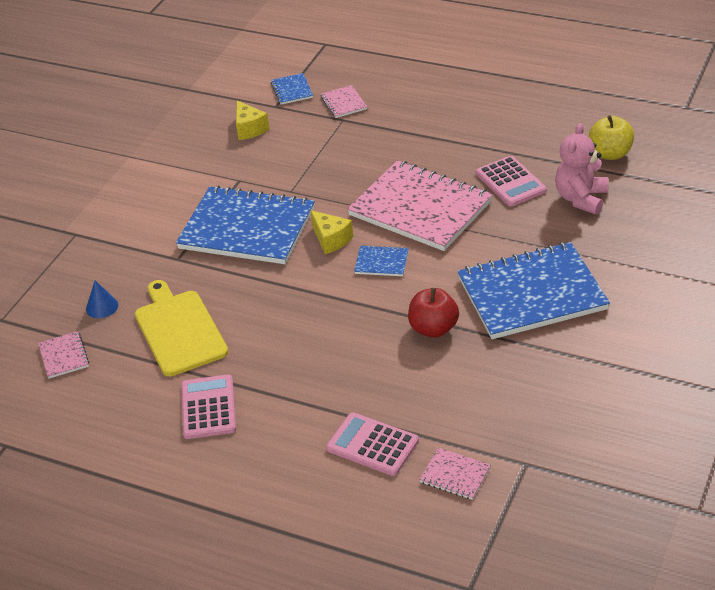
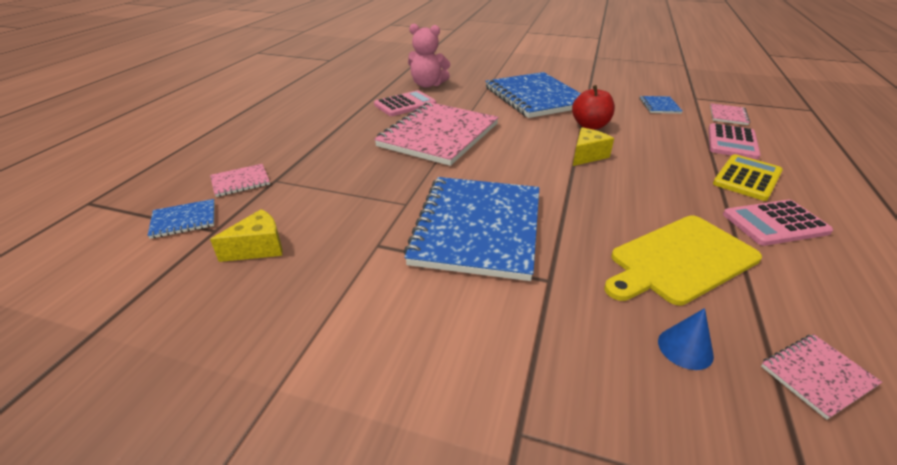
camera: 100 degrees left, 5 degrees down
(288, 422) = (747, 178): none -> yellow calculator
(331, 239) = (489, 174): yellow cheese -> yellow cheese (587, 155)
(381, 262) = (517, 148): blue notebook -> blue notebook (659, 106)
(610, 153) = (376, 77): yellow apple -> none

